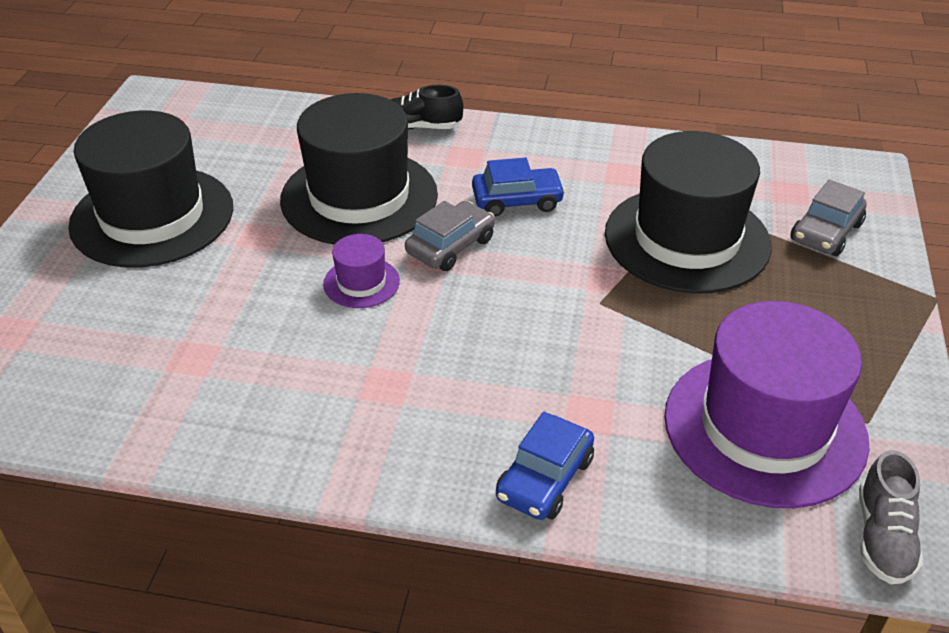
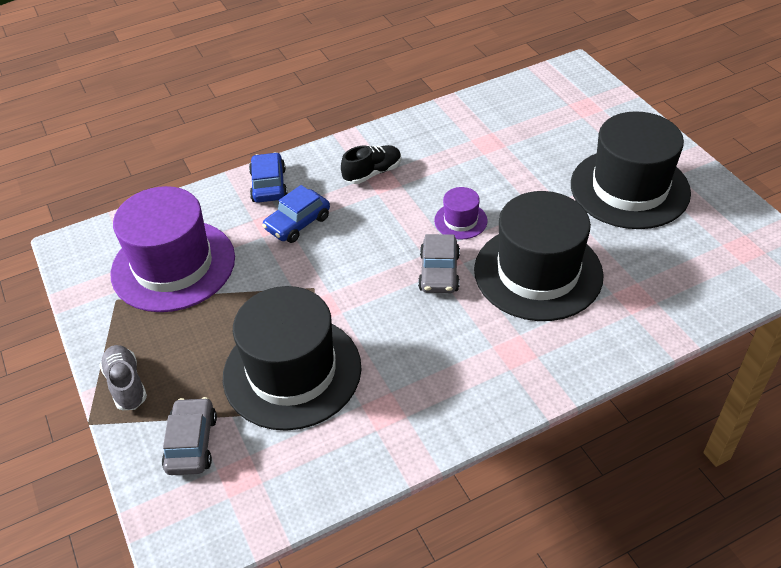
camera: 145 degrees right, 5 degrees up
(419, 127) = (582, 360): black shoe -> black shoe (372, 173)
(517, 201) = (435, 333): blue car -> blue car (297, 223)
(883, 537) = (93, 244): grey shoe -> grey shoe (126, 384)

